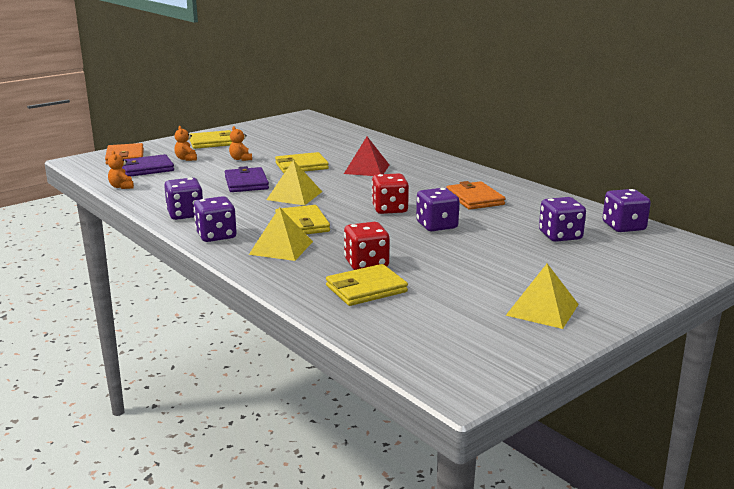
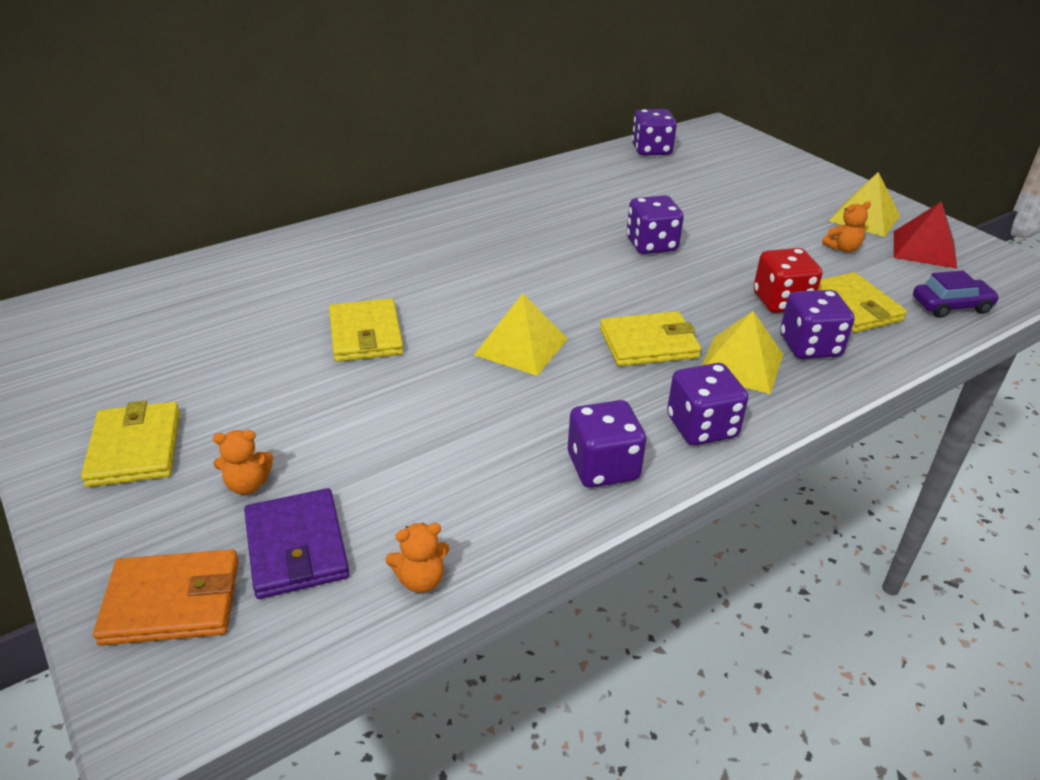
camera: 85 degrees left, 15 degrees up
(240, 159) = (288, 405): orange teddy bear -> orange teddy bear (843, 248)
(246, 183) = (443, 397): purple wallet -> none
(367, 169) = (407, 274): red pyramid -> red pyramid (924, 249)
(379, 330) = (951, 306): none -> purple car
(389, 209) = (590, 270): red dice -> none
(474, 199) = (557, 211): orange wallet -> none
(560, 236) = (679, 182): purple dice -> purple dice (810, 346)

